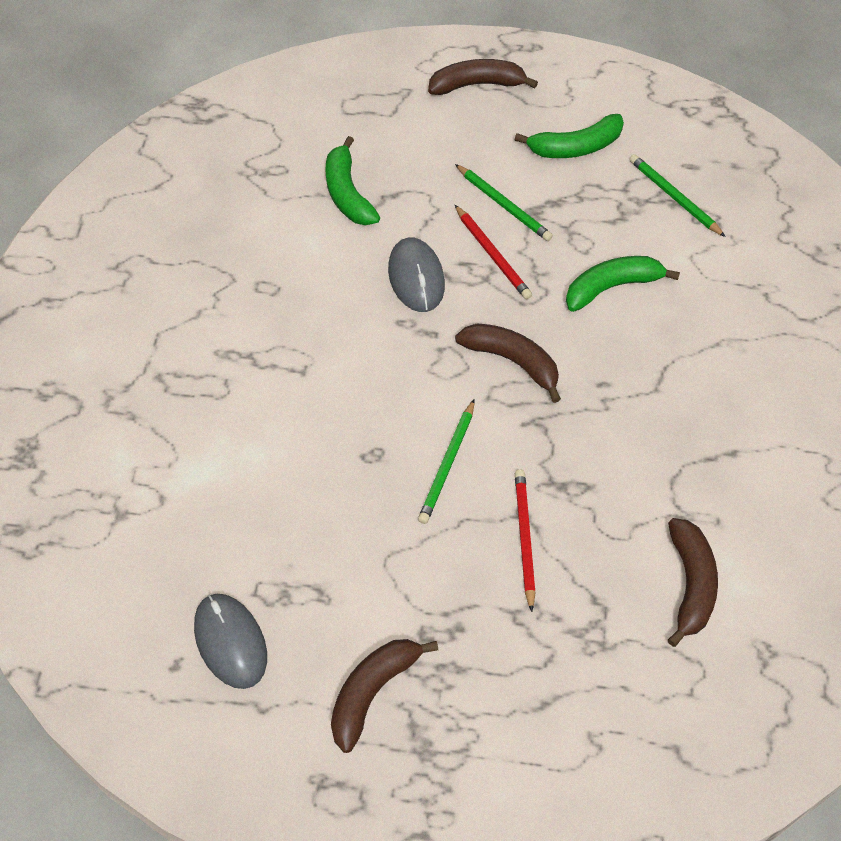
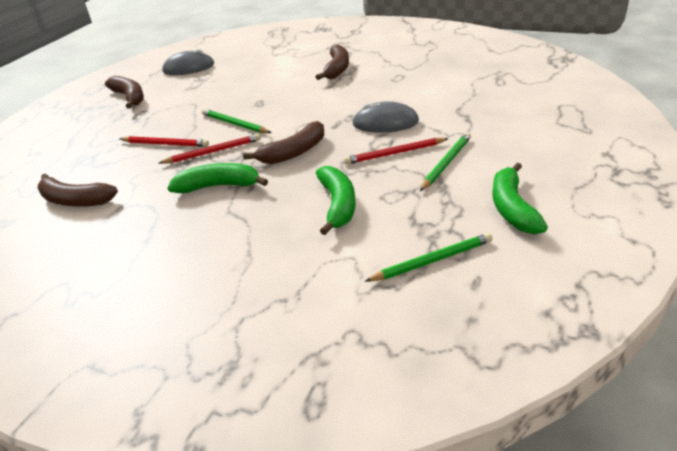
camera: 110 degrees right, 20 degrees down
(348, 193) = (472, 103): green banana -> green banana (219, 186)
(477, 85) = (599, 163): brown banana -> brown banana (337, 69)
(504, 205) = (446, 163): green pencil -> green pencil turned 150 degrees clockwise
(531, 461) = (213, 152): none -> red pencil

